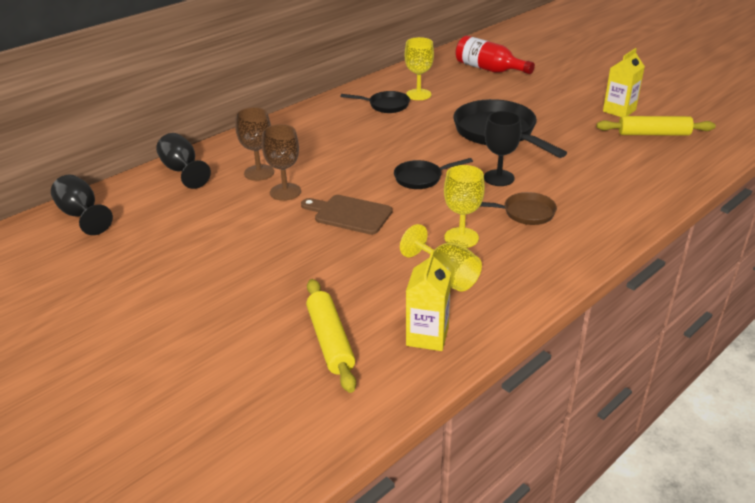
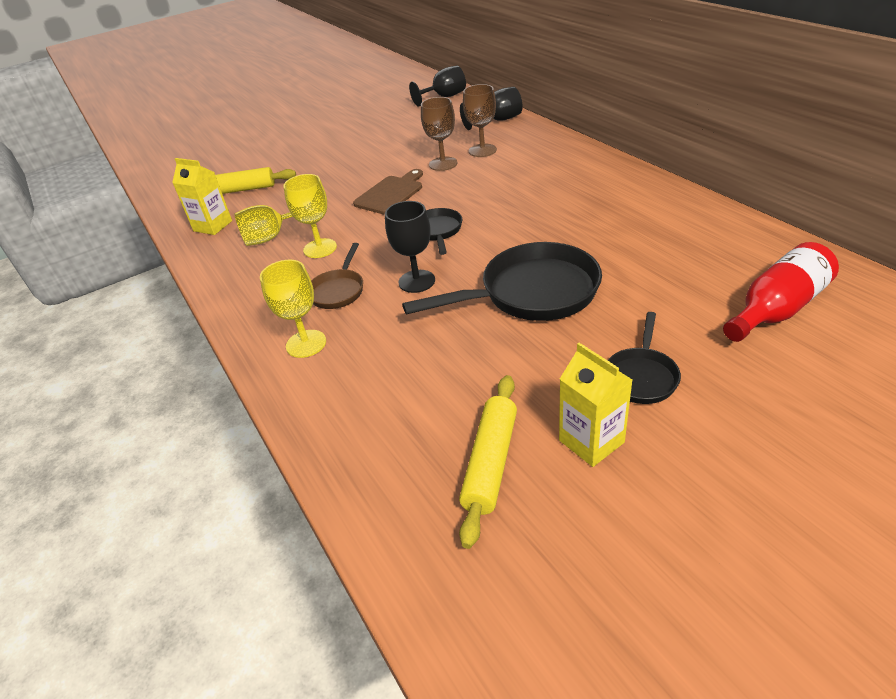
camera: 105 degrees right, 5 degrees up
(385, 105) = (627, 212): black pan -> black pan (641, 376)
(418, 94) = (663, 237): yellow goblet -> yellow goblet (306, 344)

